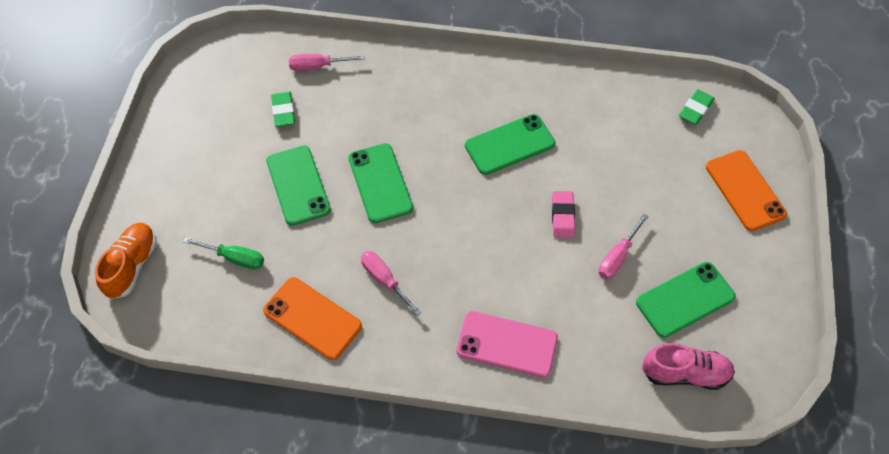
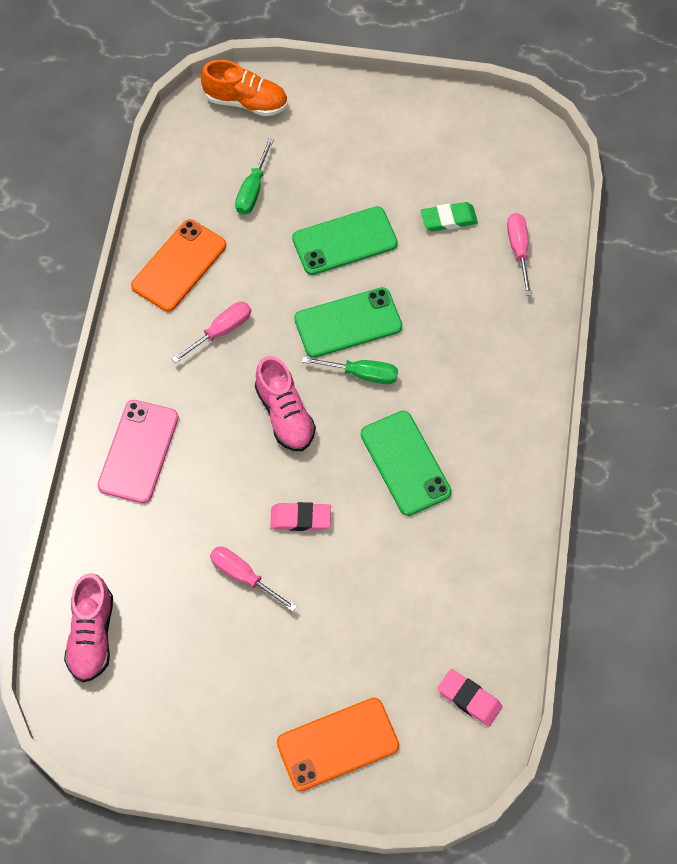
camera: 90 degrees right, 5 degrees up
(429, 173) = (361, 374): none -> green screwdriver
(468, 229) = (285, 414): none -> pink shoe
(685, 299) = (184, 647): green phone -> none
(695, 109) = (469, 699): green eraser -> pink eraser

